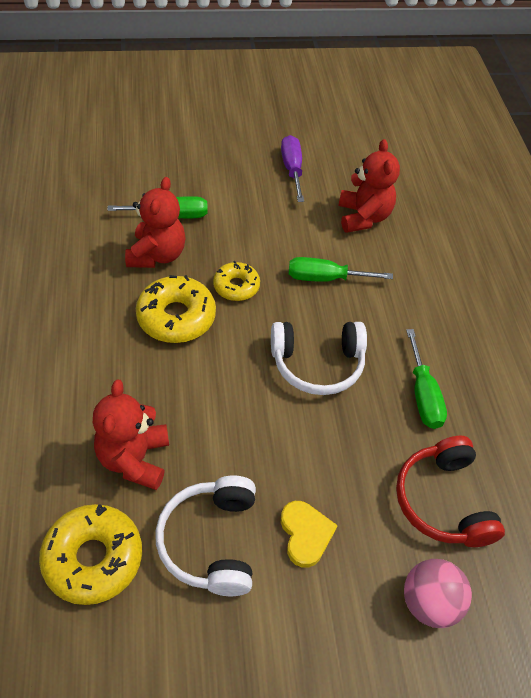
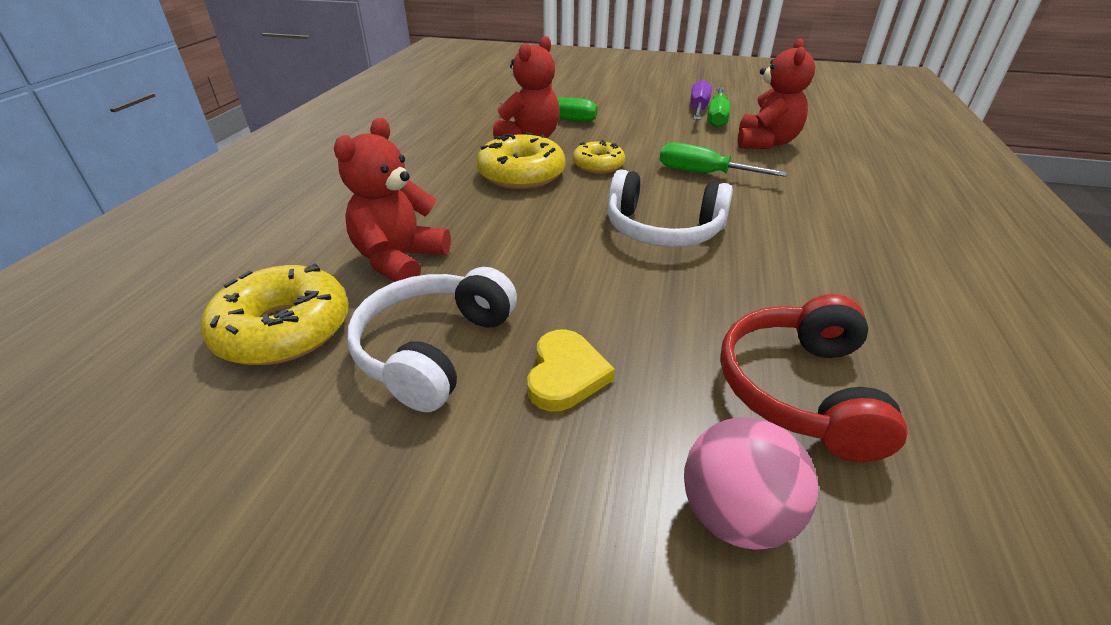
camera: 25 degrees right, 15 degrees down
(423, 395) = (798, 278): green screwdriver -> green screwdriver (717, 118)

